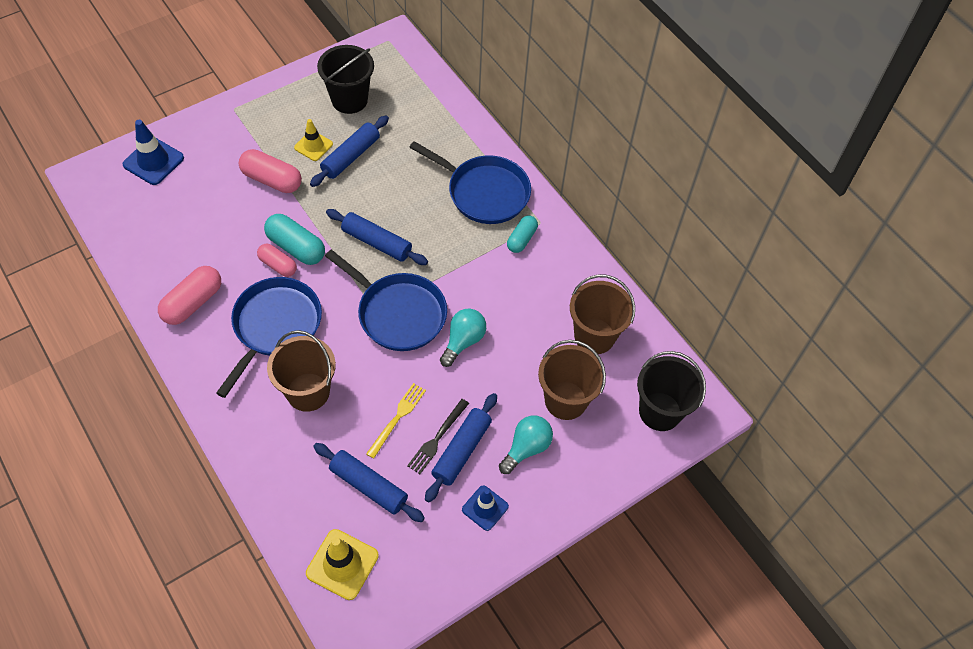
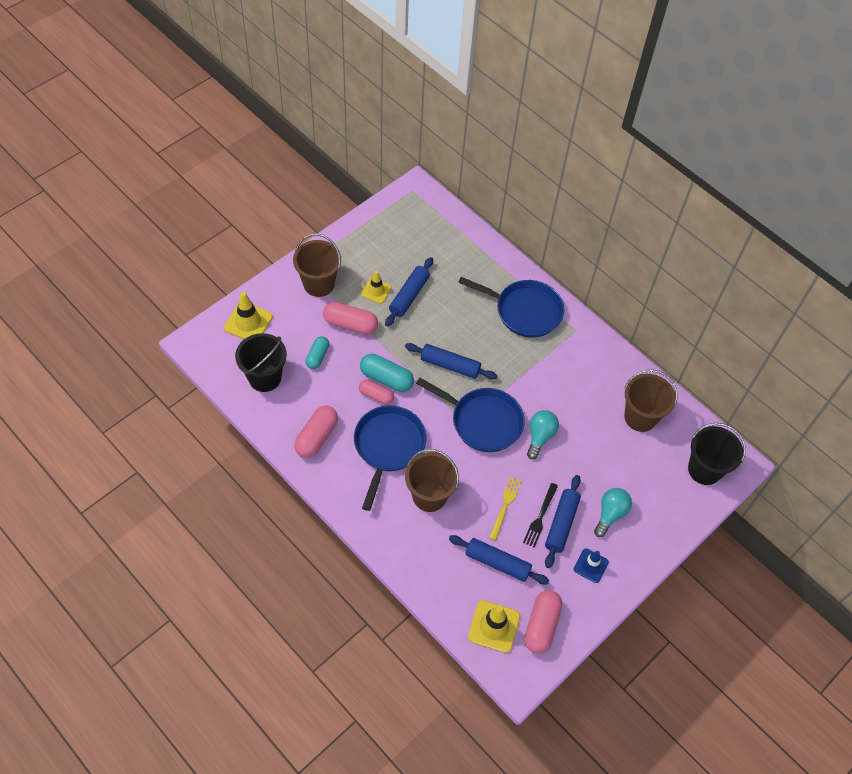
camera: 10 degrees left, 0 degrees up
(153, 161) = (248, 322): blue traffic cone -> yellow traffic cone
(349, 100) = (394, 247): black bucket -> black bucket (265, 377)
(402, 572) = (541, 625): none -> pink capsule
(521, 239) = (564, 346): turquoise capsule -> turquoise capsule (317, 356)
(565, 400) = (631, 472): brown bucket -> brown bucket (319, 284)

